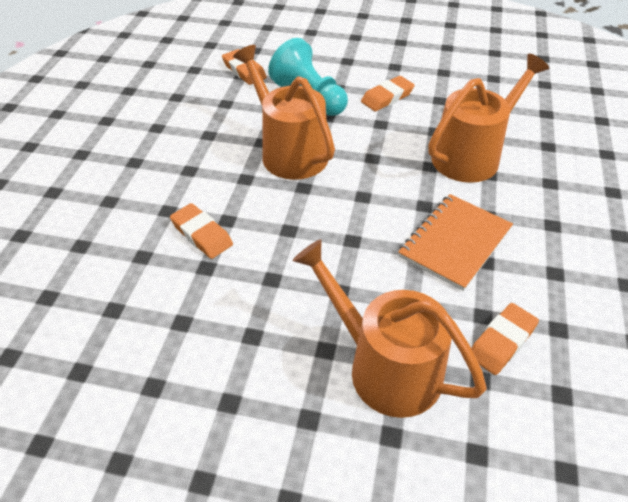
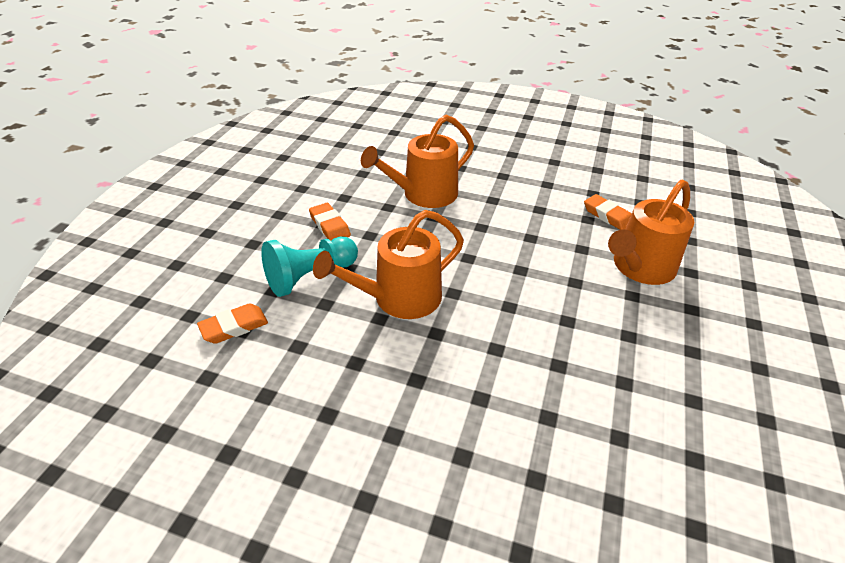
camera: 85 degrees left, 5 degrees down
(202, 234) = (516, 368): orange eraser -> none
(455, 243) = (521, 219): orange notebook -> none
(471, 155) = (424, 194): orange watering can -> orange watering can turned 90 degrees counterclockwise

